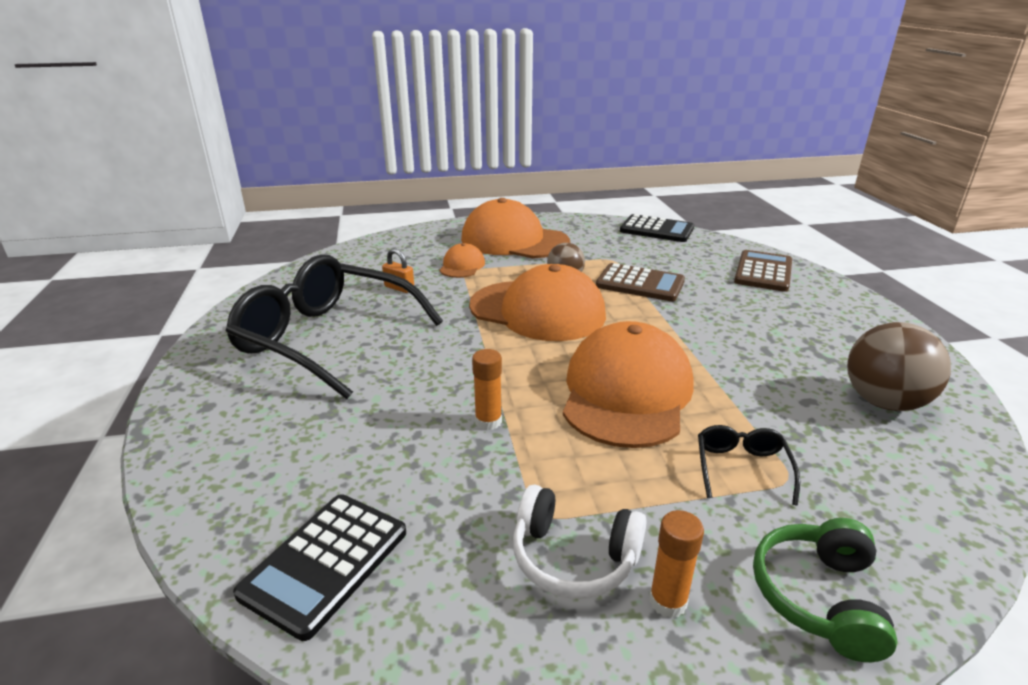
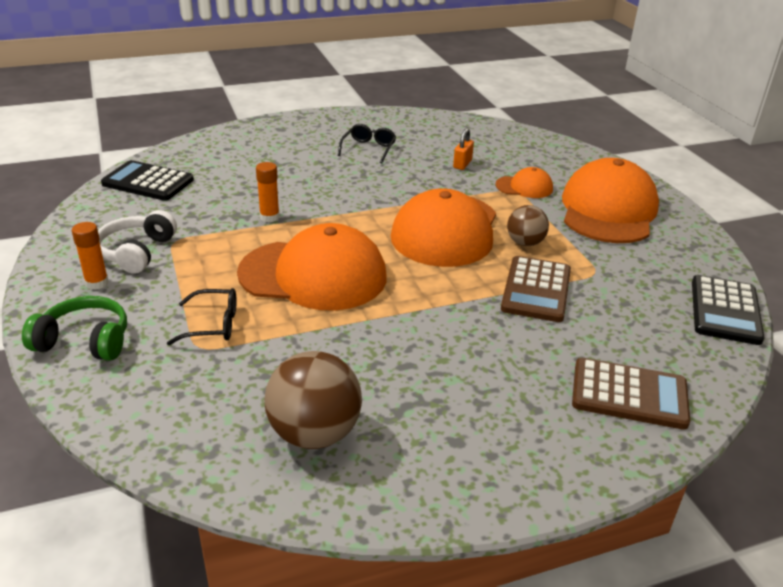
camera: 80 degrees right, 5 degrees up
(327, 338) = (369, 149): black glasses -> black glasses, size x0.40

